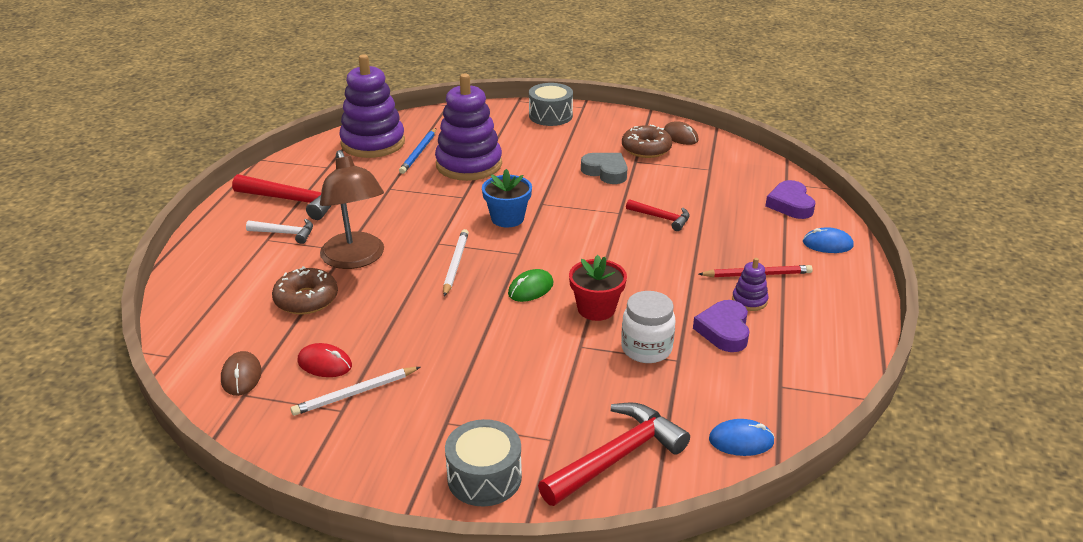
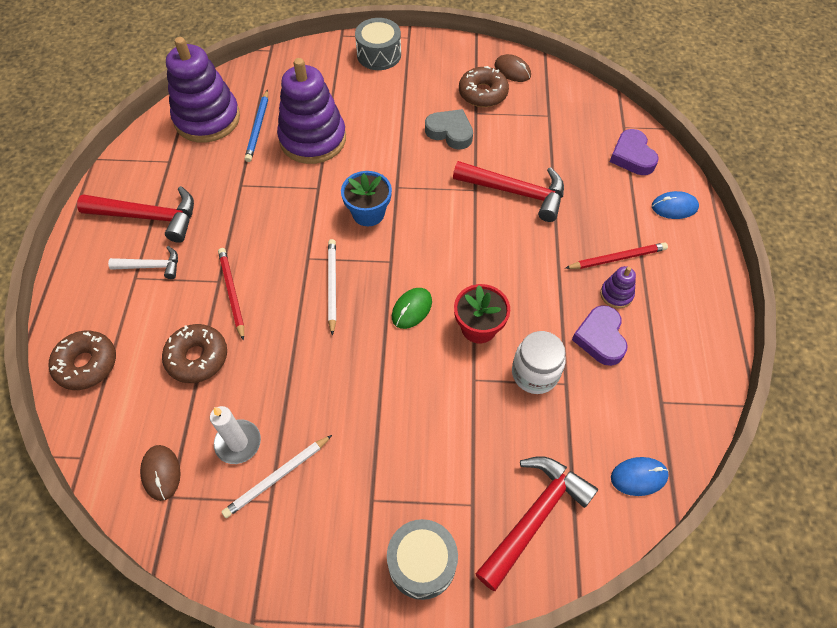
camera: 10 degrees left, 25 degrees up
(199, 292) = (87, 364): none -> brown donut
(325, 364) = (238, 443): red mouse -> white candle
(356, 259) = (232, 293): brown lamp -> red pencil
(661, 218) = (516, 192): red hammer -> red hammer, size x1.77

